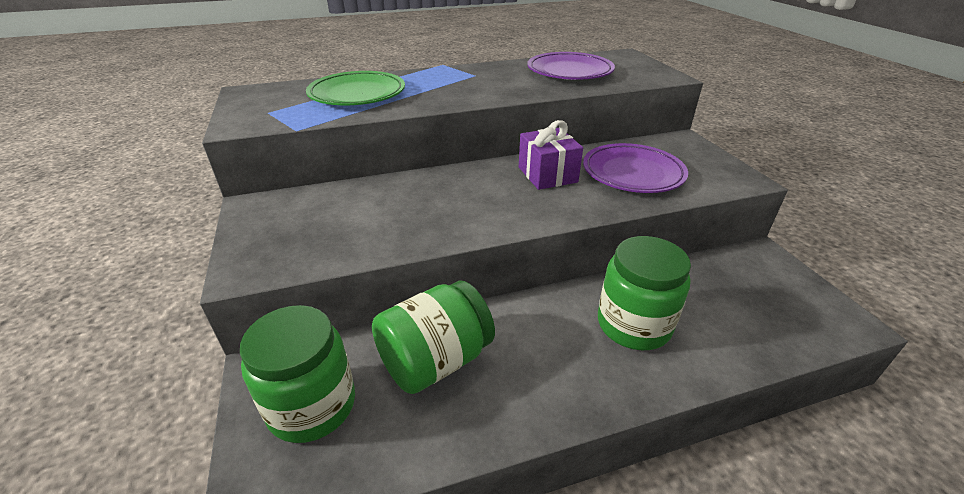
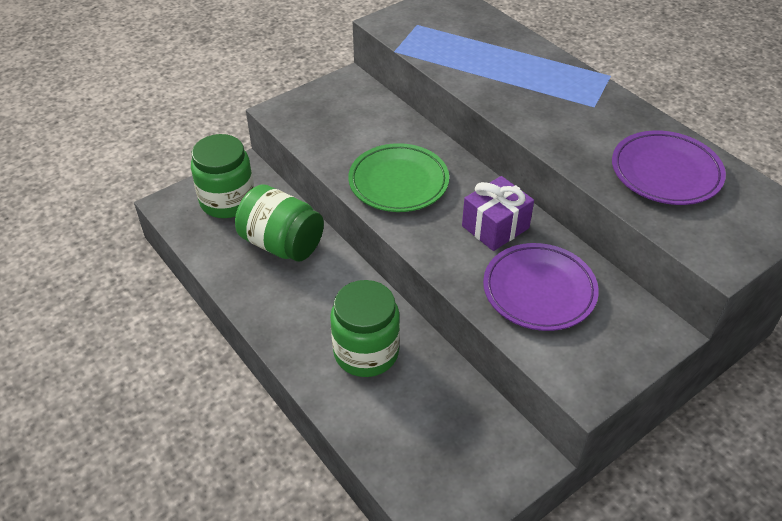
camera: 70 degrees right, 10 degrees up
(357, 94) = (484, 52): green plate -> green plate (398, 182)

